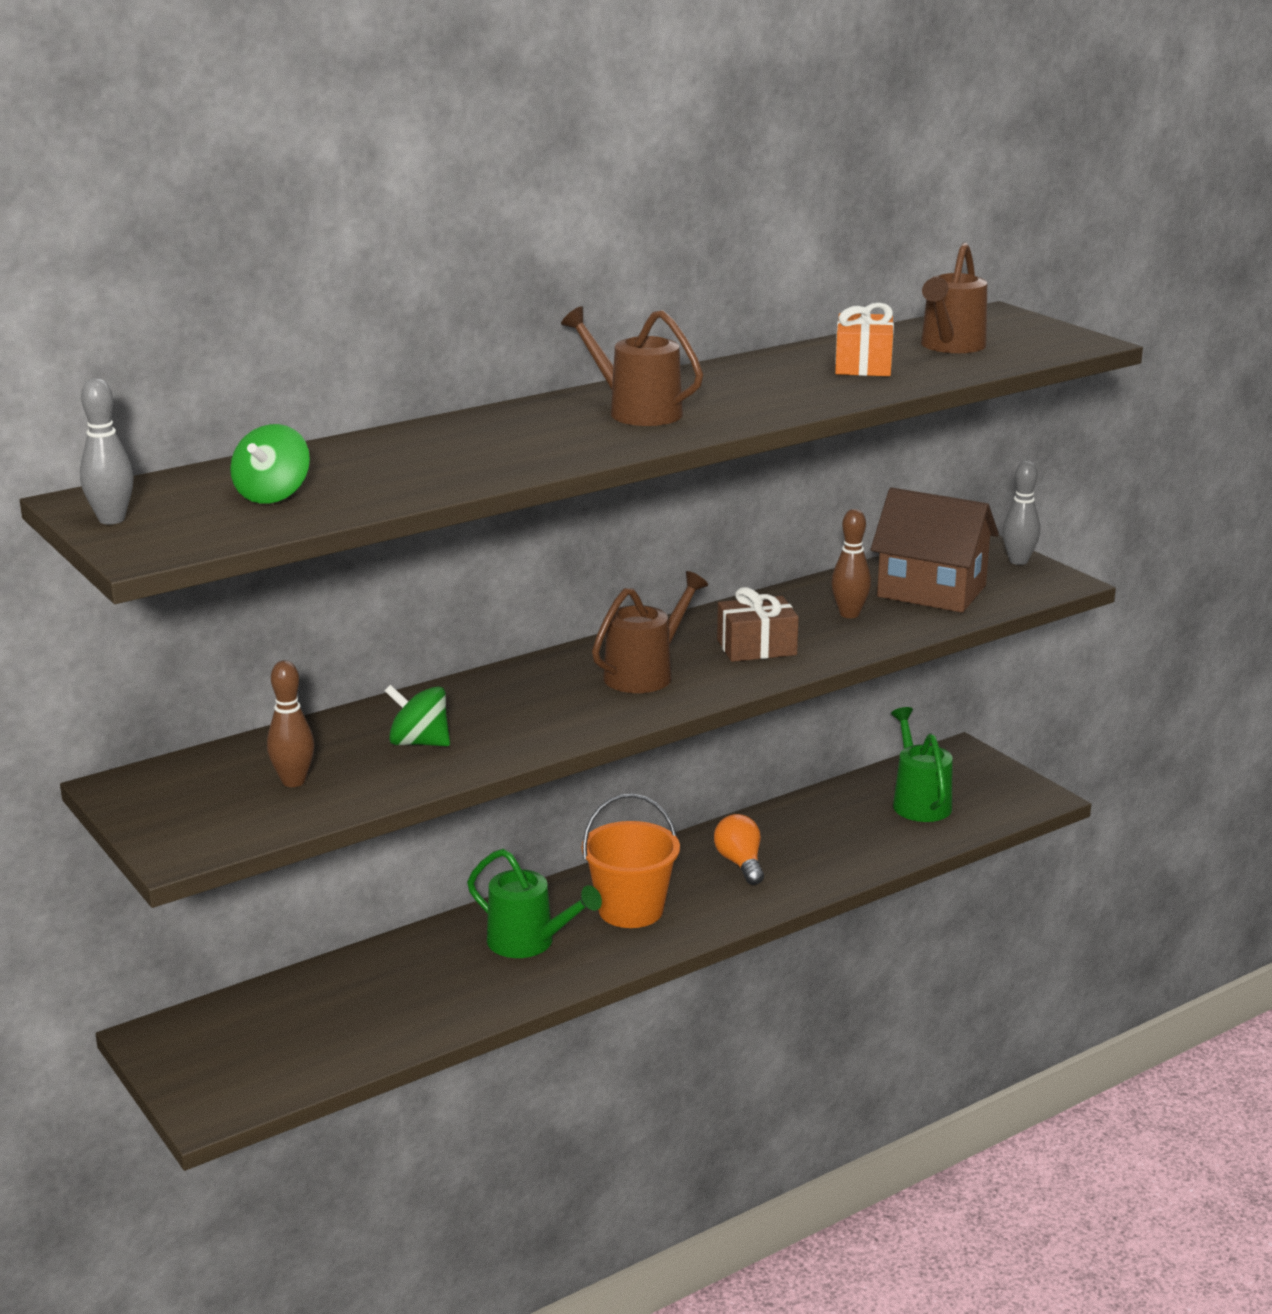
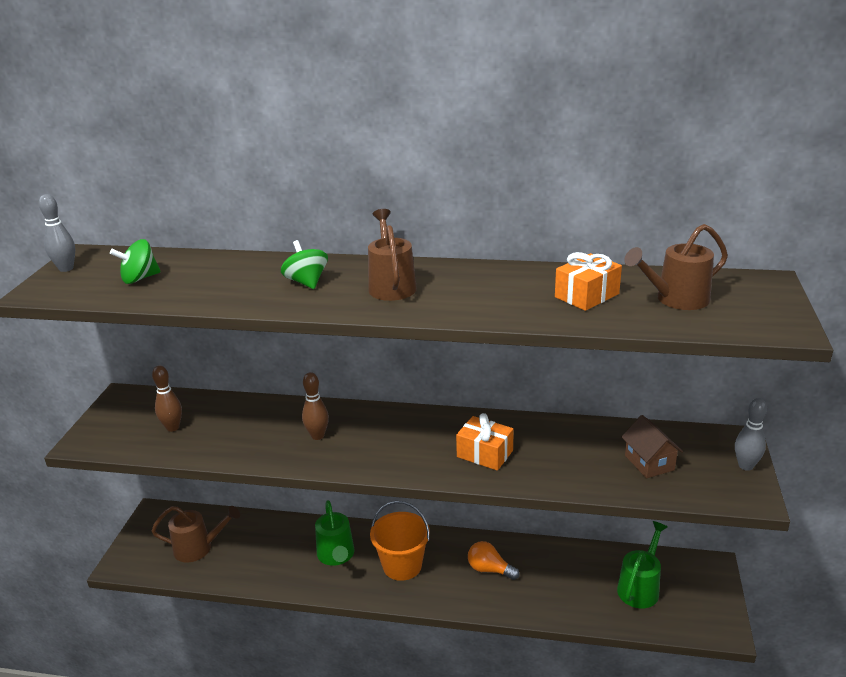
camera: 45 degrees right, 5 degrees up
(419, 743) = (247, 432): green spinning top -> green spinning top (306, 282)
(645, 674) = (403, 442): brown watering can -> brown watering can (199, 548)
(740, 863) = (489, 569): orange light bulb -> orange light bulb turned 90 degrees counterclockwise
(756, 647) = (485, 454): brown gift -> orange gift
(849, 614) = (572, 455): brown bowling pin -> brown bowling pin (317, 436)
(931, 591) = (649, 462): brown house -> brown house, size x0.60

